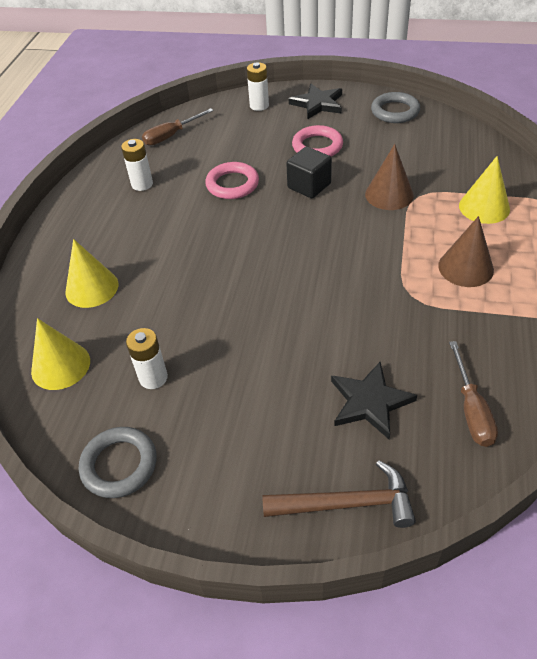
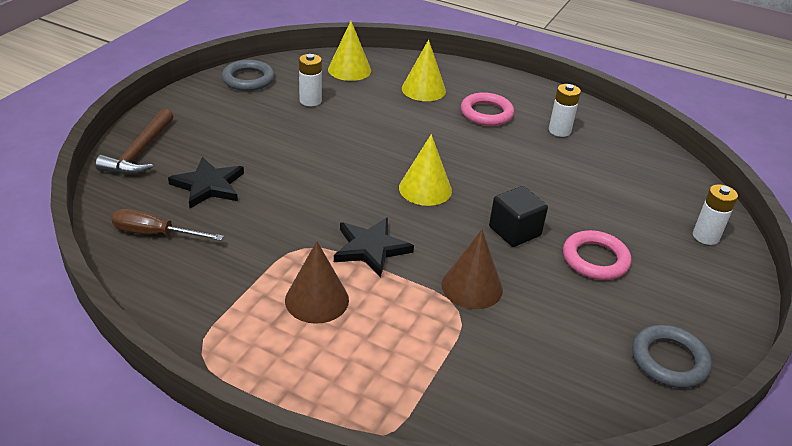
camera: 100 degrees right, 10 degrees down
(171, 136) = (647, 161): brown screwdriver -> none
(232, 184) = (538, 182): pink ring -> pink ring (486, 113)
(318, 104) = (703, 288): black star -> black star (370, 248)
(484, 207) = (409, 360): yellow cone -> yellow cone (425, 189)

